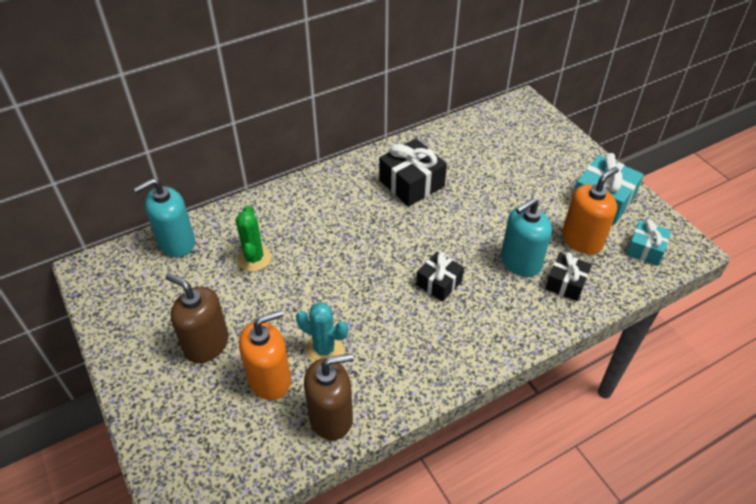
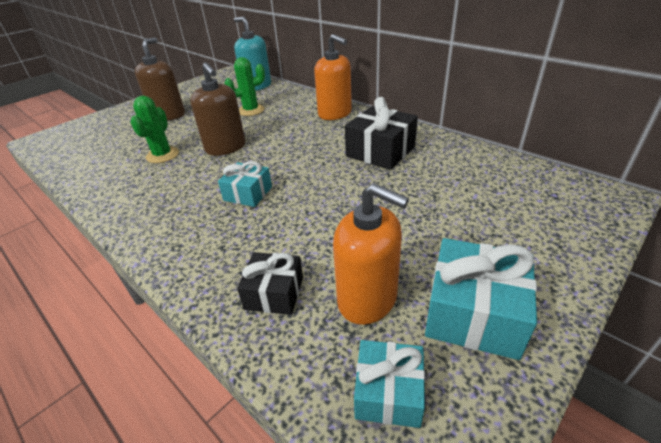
camera: 75 degrees right, 10 degrees down
(270, 379) = (135, 142): orange soap dispenser -> orange soap dispenser (335, 113)
(324, 349) = (162, 155): turquoise cactus -> green cactus
(331, 417) = (94, 172): brown soap dispenser -> brown soap dispenser (225, 147)
(439, 283) = (248, 194): black gift -> turquoise gift
(520, 262) = (298, 244): turquoise soap dispenser -> none

